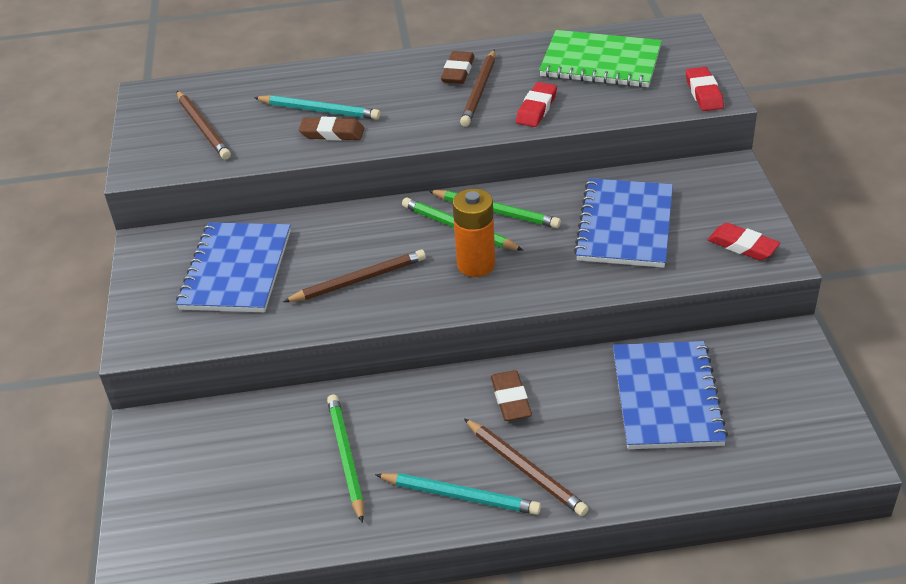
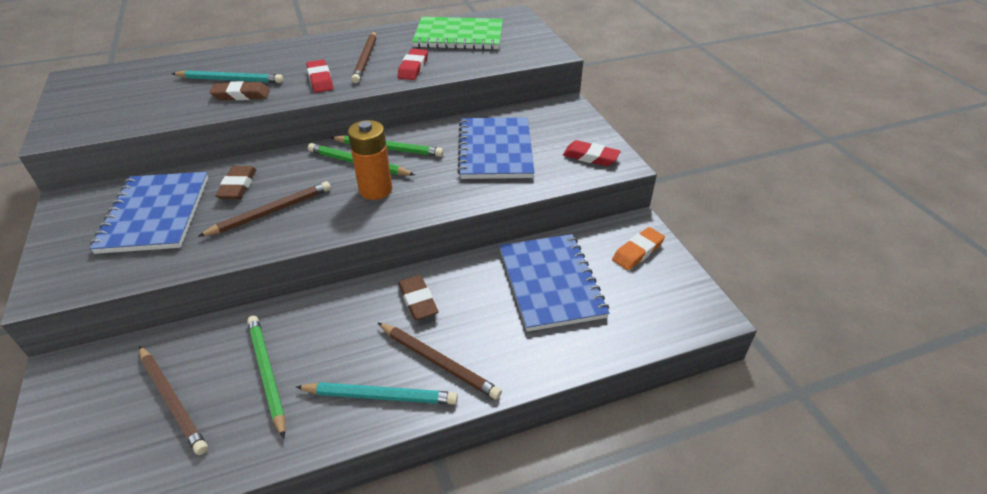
camera: 15 degrees left, 0 degrees up
(203, 128) = (123, 98): brown pencil -> brown pencil (172, 400)
(458, 71) = (347, 48): brown eraser -> brown eraser (238, 186)
(703, 93) = (541, 50): red eraser -> red eraser (320, 80)
(782, 371) = (637, 252): none -> orange eraser

